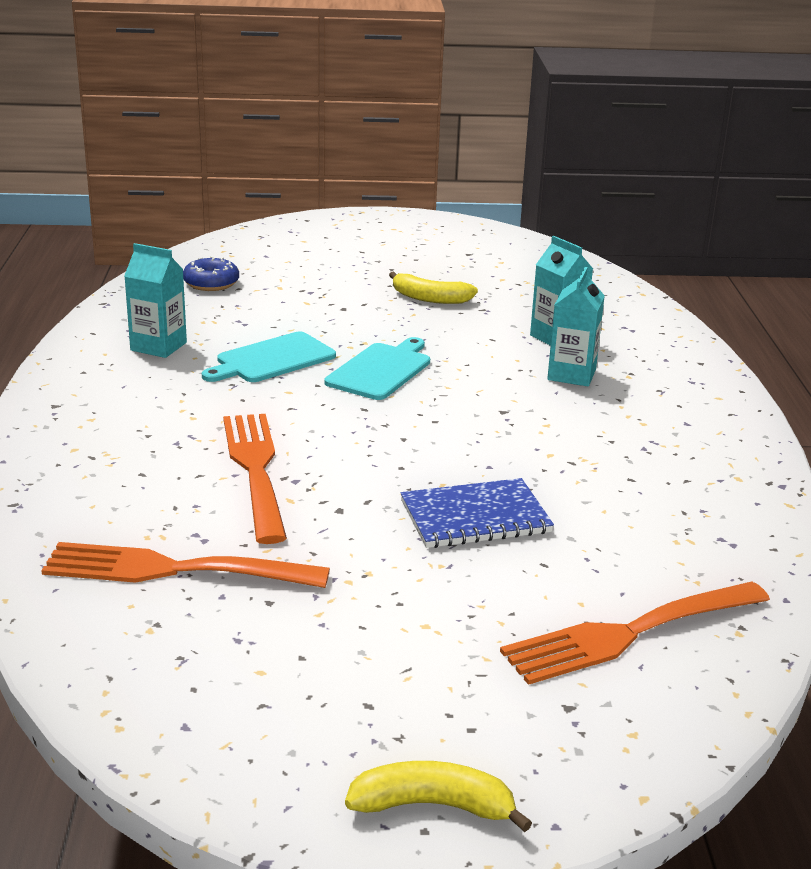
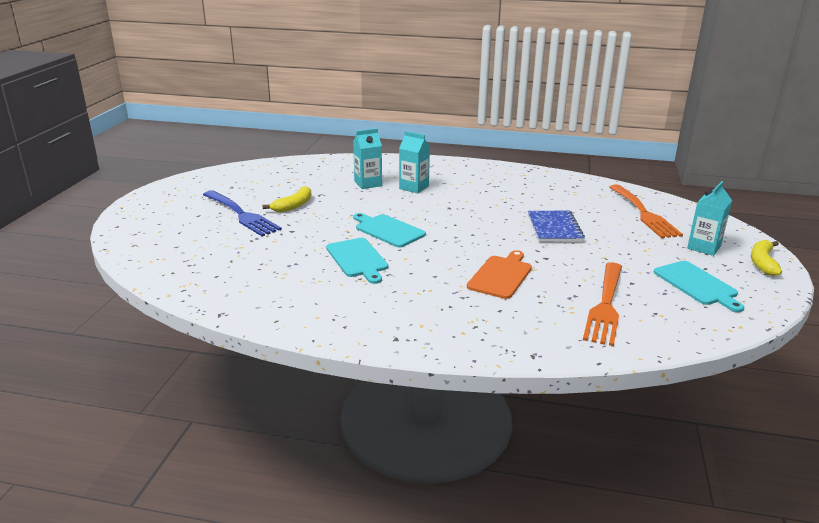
camera: 75 degrees left, 0 degrees up
(158, 346) = (316, 296): turquoise carton -> turquoise carton (704, 247)
(211, 283) = (214, 270): blue donut -> none
(255, 470) = (501, 276): orange fork -> orange cutting board
(284, 685) = (697, 285): none -> turquoise cutting board
(378, 273) = (241, 214): none -> blue fork

